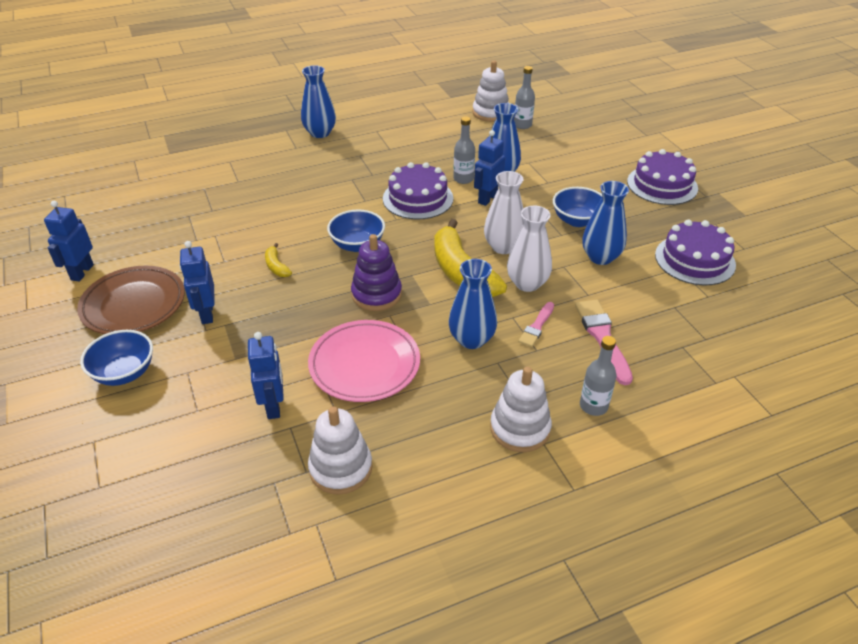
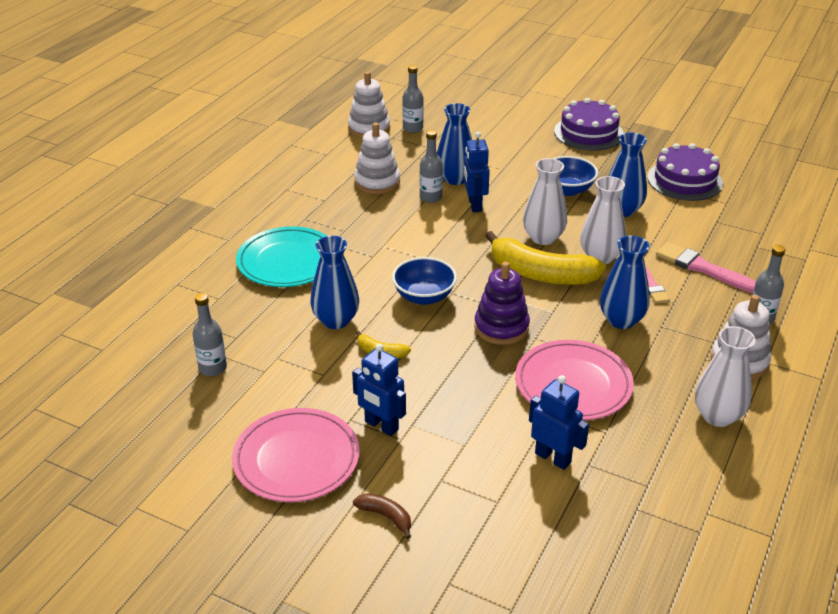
camera: 40 degrees left, 5 degrees down
(82, 272) = (190, 464): blue robot -> none
(124, 373) = (385, 516): blue bowl -> brown banana
(133, 304) = (296, 459): brown plate -> pink plate
(174, 222) = (212, 368): none -> grey bottle
(309, 178) = (287, 261): none -> turquoise plate
(320, 133) = (231, 215): blue vase -> blue vase (336, 320)
(341, 468) = (667, 466): white stacking toy -> white stacking toy (377, 182)
(418, 198) = (416, 232): purple cake -> none
(436, 458) = (717, 416): none -> white vase

